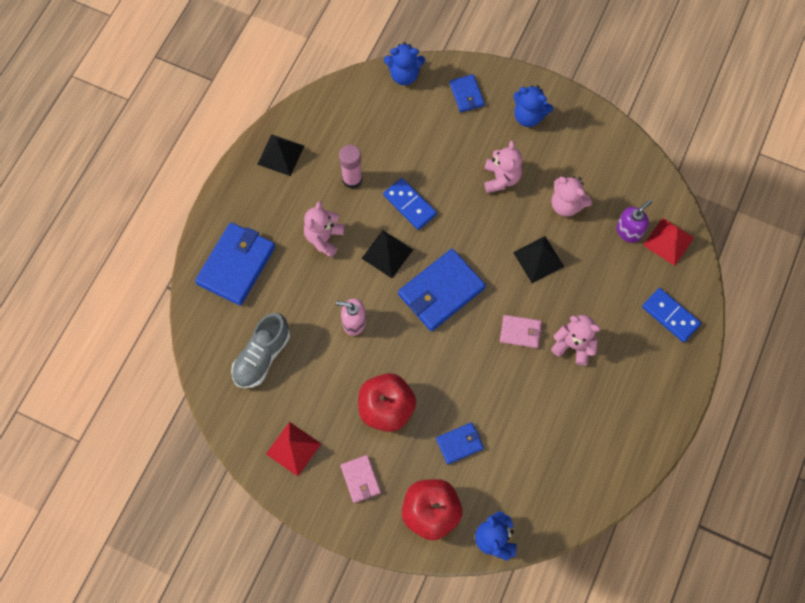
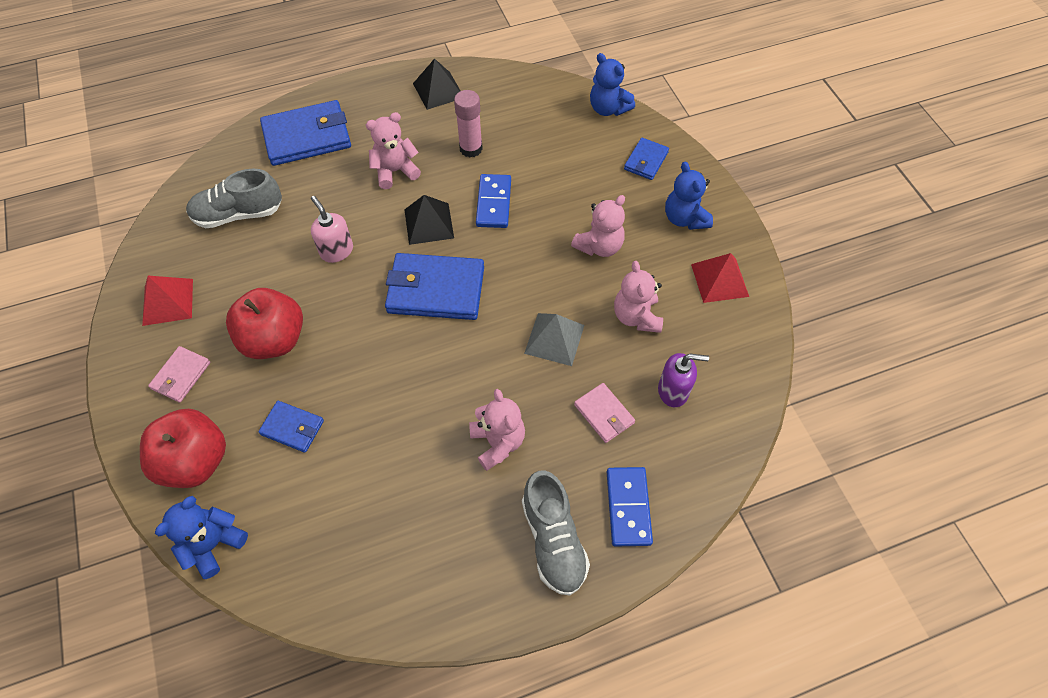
camera: 45 degrees right, 10 degrees down
(520, 332) = (462, 385): pink wallet -> pink wallet (604, 414)
(538, 259) = (554, 339): black pyramid -> grey pyramid
(654, 367) = (553, 540): none -> grey shoe
(668, 241) = (706, 436): red pyramid -> red pyramid (719, 280)

